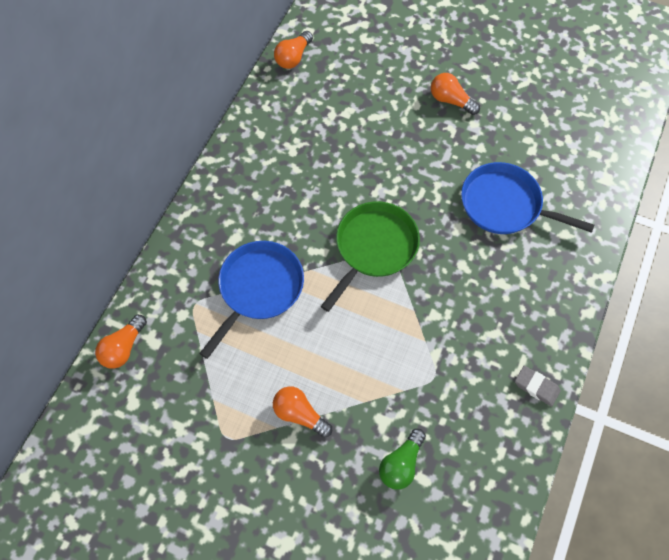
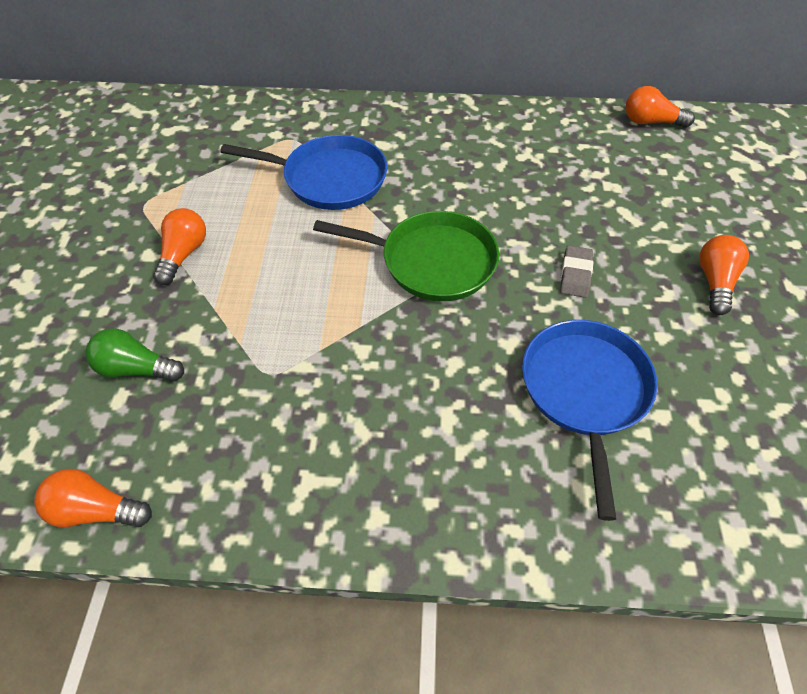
camera: 70 degrees right, 10 degrees down
(123, 348) = (225, 108): orange light bulb -> orange light bulb (96, 510)
(536, 387) = (291, 511): grey eraser -> grey eraser (575, 274)

